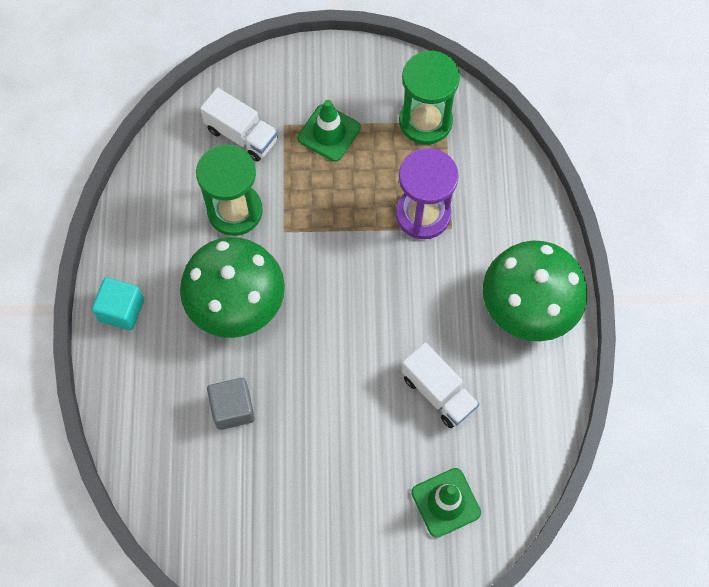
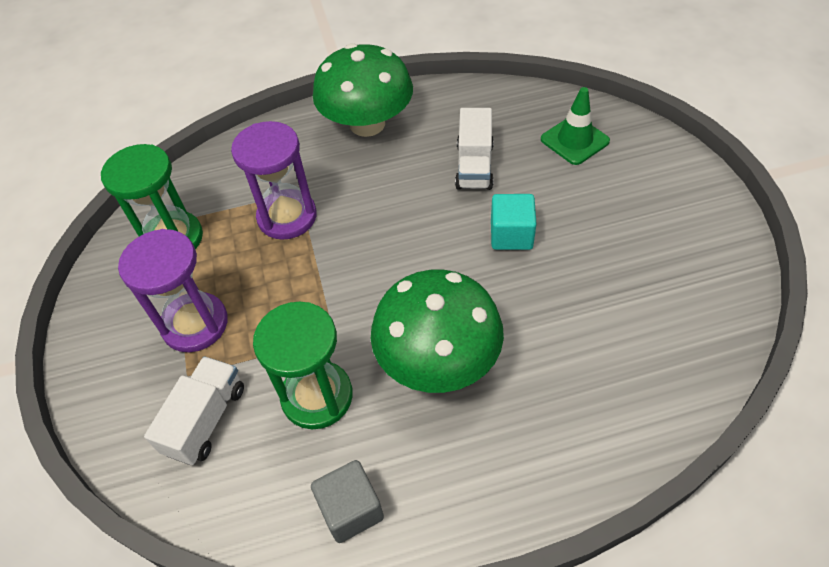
camera: 100 degrees left, 15 degrees down
(122, 310) = (490, 492): turquoise cube -> turquoise cube (511, 235)
(233, 408) = (564, 327): grey cube -> grey cube (351, 509)
(329, 133) = (195, 324): green traffic cone -> purple hourglass
(438, 392) = (474, 166): white truck -> white truck turned 150 degrees clockwise

